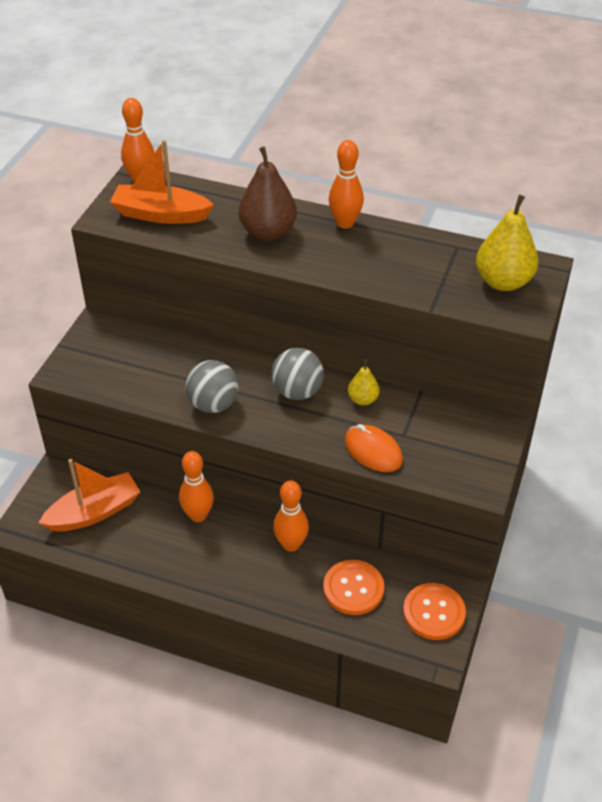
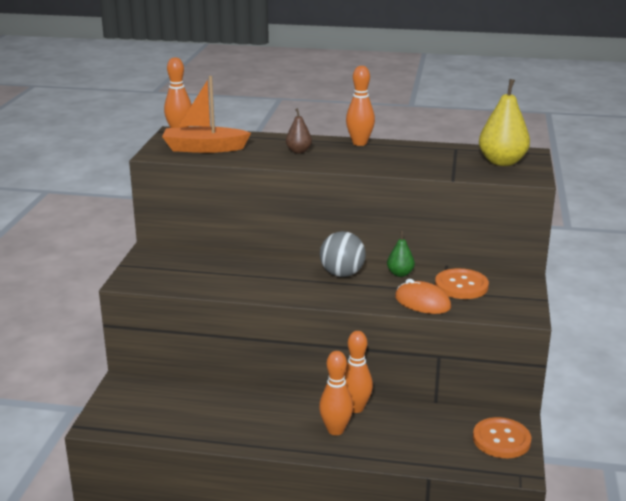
camera: 10 degrees left, 20 degrees down
(94, 512) = (165, 405): orange boat -> none
(198, 515) = (264, 397): orange bowling pin -> orange bowling pin (335, 430)
(213, 404) = (271, 287): grey ball -> none
(268, 232) = (298, 151): brown pear -> brown pear, size x0.54
(353, 588) = (423, 431): orange button -> orange button (461, 286)
(363, 399) = (400, 274): yellow pear -> green pear

